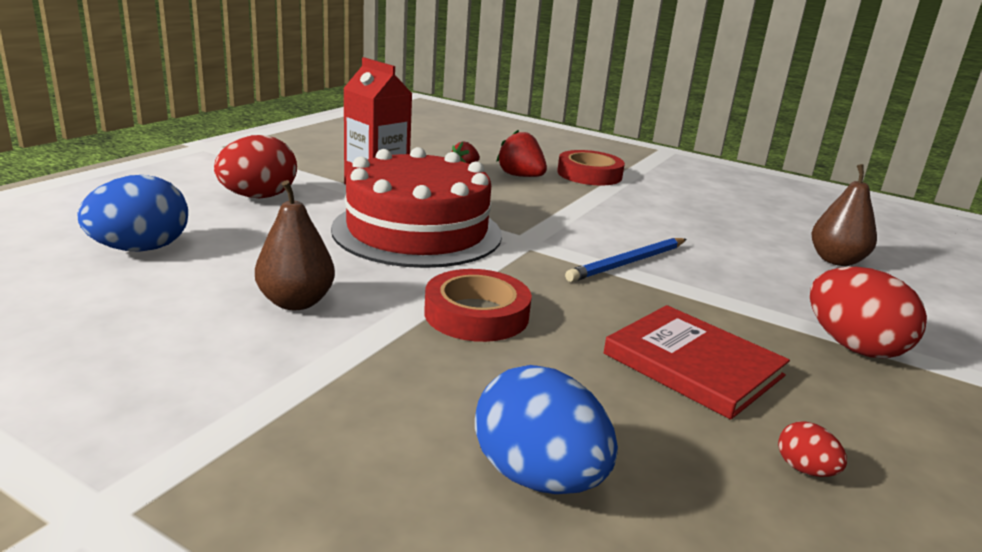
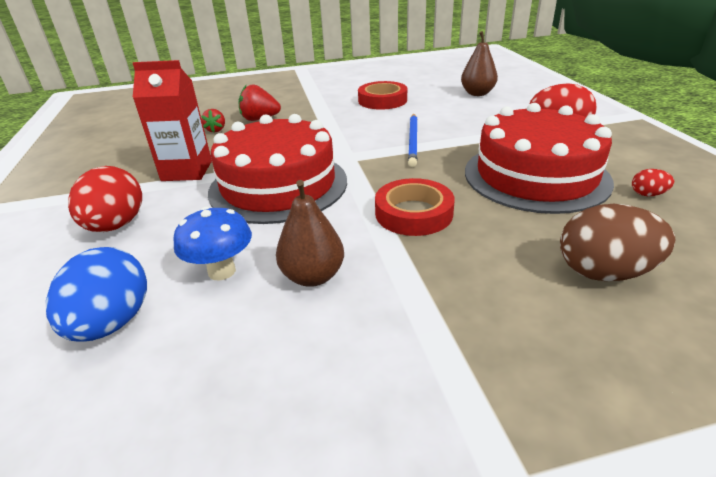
camera: 40 degrees left, 10 degrees up
(252, 261) = (222, 271): none -> blue mushroom
(538, 477) = (604, 272): blue egg -> brown egg
(589, 174) = (293, 100): red tape -> red tape (382, 100)
(693, 365) = (536, 176): red book -> red cake

